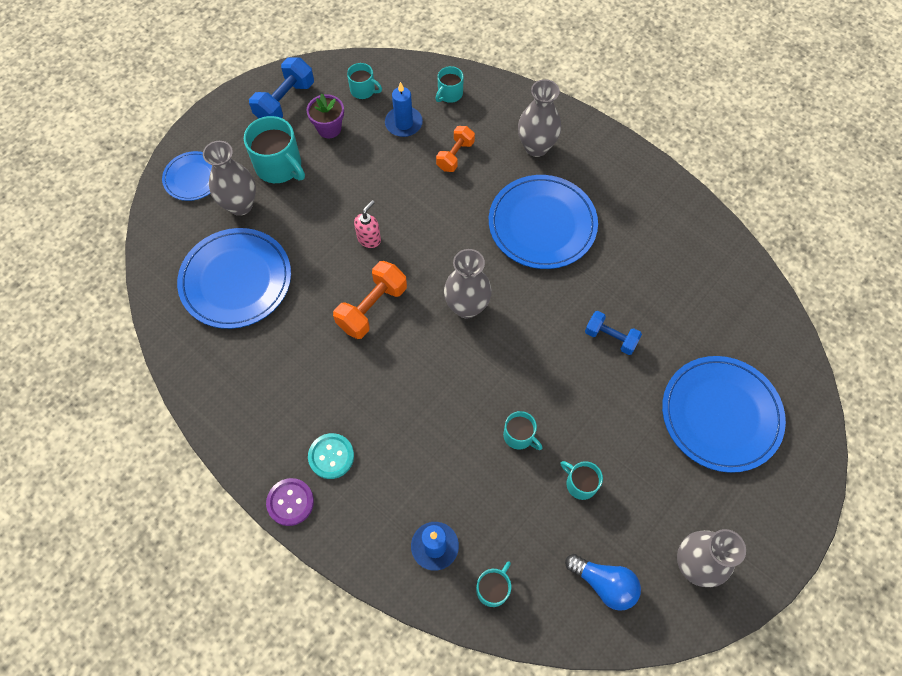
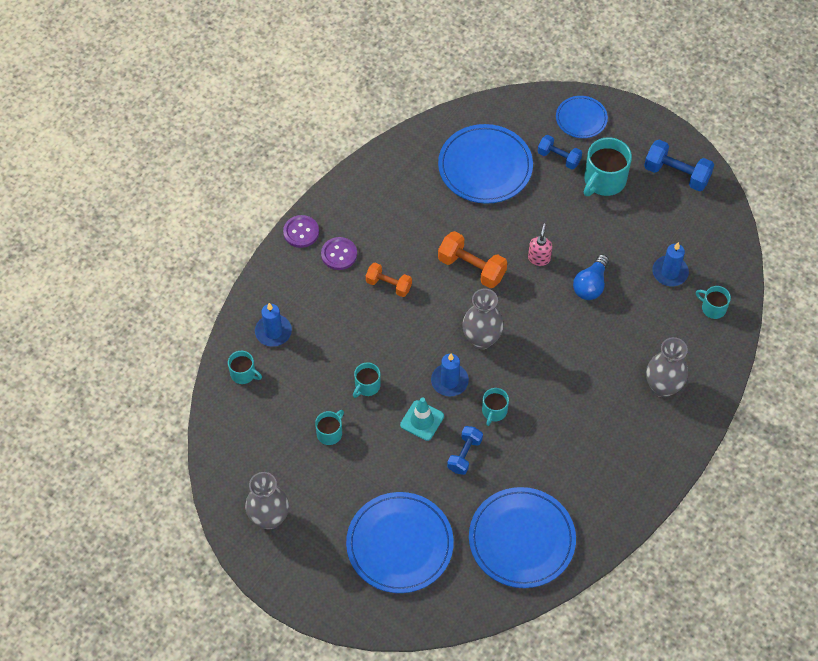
camera: 85 degrees right, 5 degrees down
(240, 205) = (559, 158): grey vase -> blue dumbbell
(329, 128) = (653, 213): purple flower pot -> none
(331, 456) = (339, 254): turquoise button -> purple button
(363, 90) = (702, 235): turquoise mug -> turquoise mug (494, 411)
(369, 239) = (539, 258): pink soap dispenser -> pink soap dispenser turned 105 degrees counterclockwise
(455, 156) = (640, 318): orange dumbbell -> orange dumbbell (388, 285)
(518, 345) = (449, 381): none -> blue candle
(542, 224) = (575, 395): blue plate -> blue plate (521, 539)
(567, 378) = (422, 420): none -> turquoise traffic cone
(604, 583) = (251, 451): blue light bulb -> blue light bulb (591, 285)

